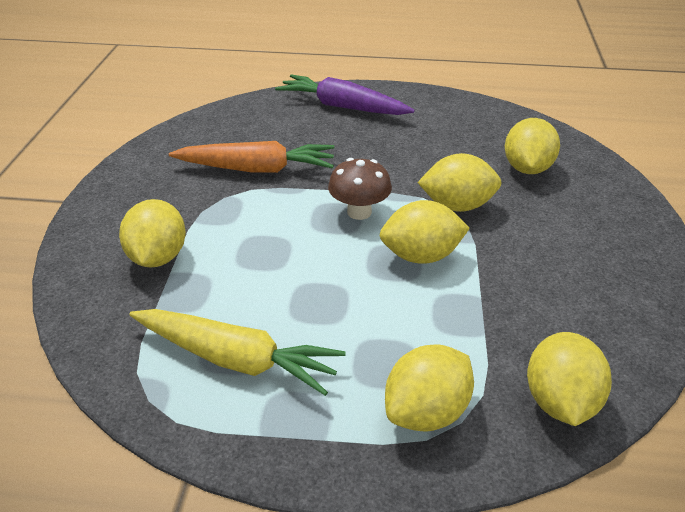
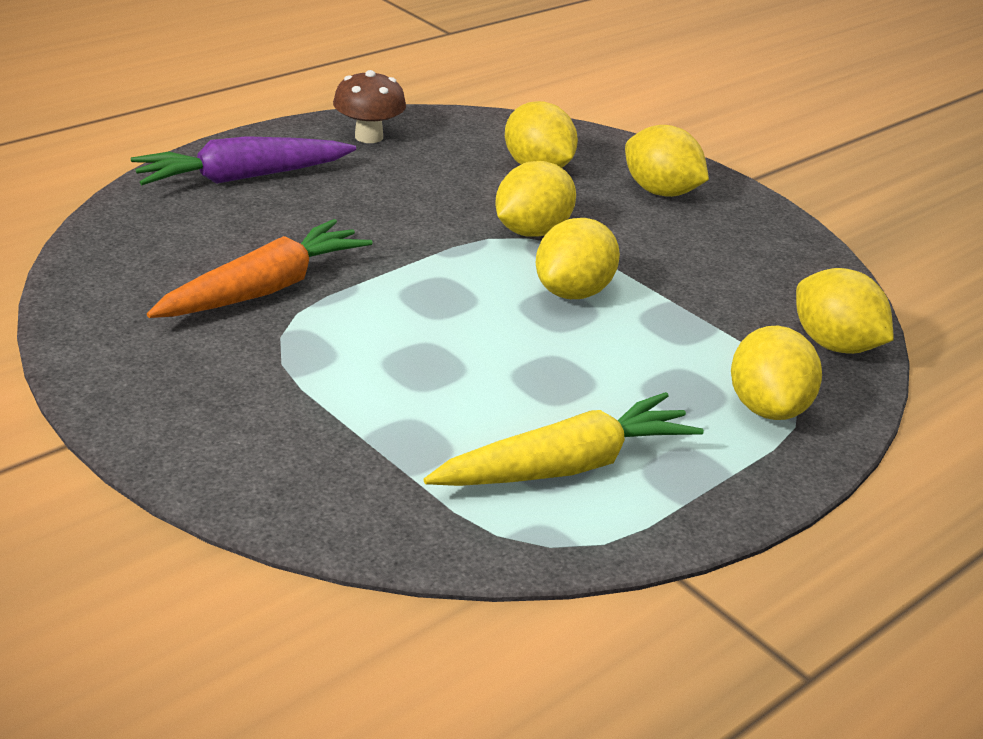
camera: 50 degrees left, 5 degrees down
(158, 257) = (321, 431): yellow lemon -> yellow lemon (660, 192)
(359, 212) = (452, 281): brown mushroom -> brown mushroom (369, 137)

